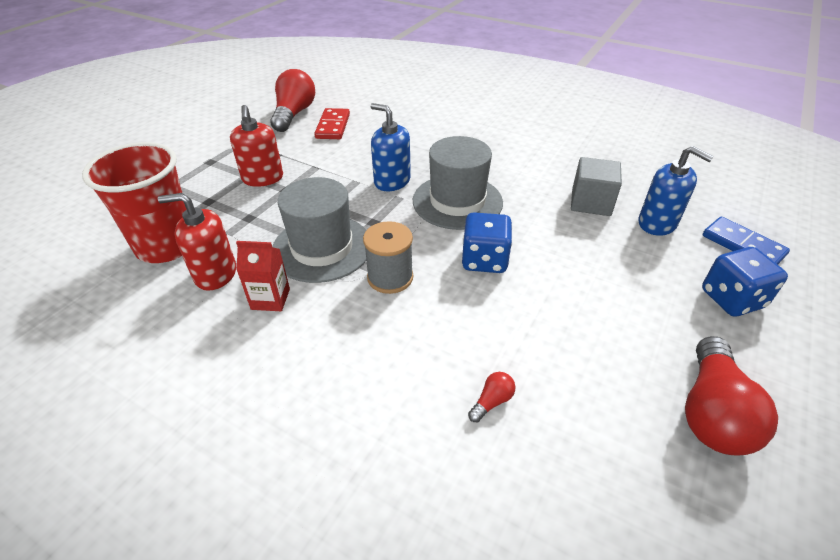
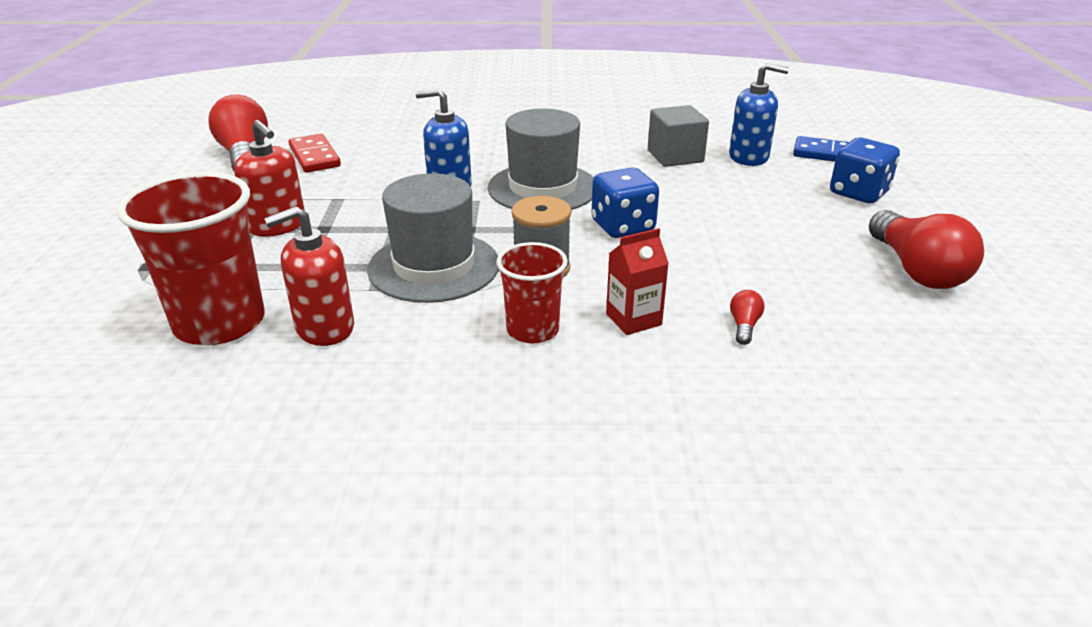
camera: 30 degrees left, 10 degrees down
(270, 299) = (424, 327): red carton -> red carton (633, 319)
(334, 333) = (532, 330): none -> red cup

